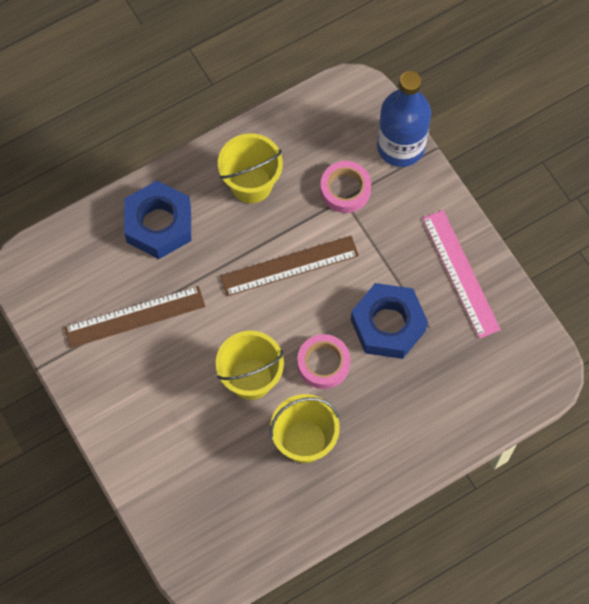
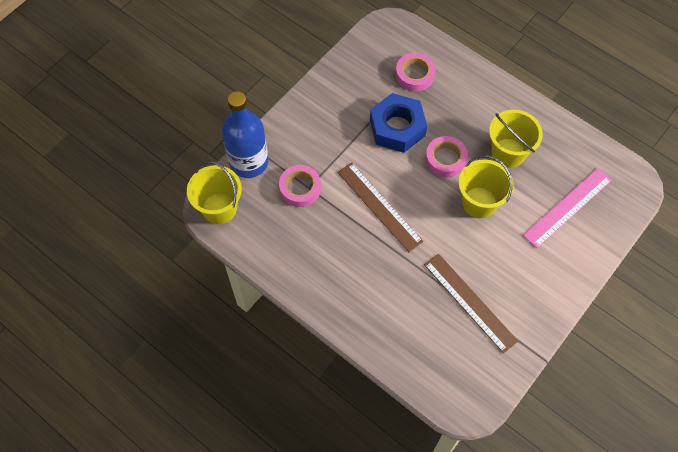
camera: 110 degrees left, 5 degrees down
(159, 224) = (384, 314): blue nut -> none
(251, 184) = (321, 256): yellow bucket -> yellow bucket (219, 208)
(459, 375) = (414, 75): none -> pink tape
(460, 273) = (338, 95): pink ruler -> pink ruler (568, 207)

